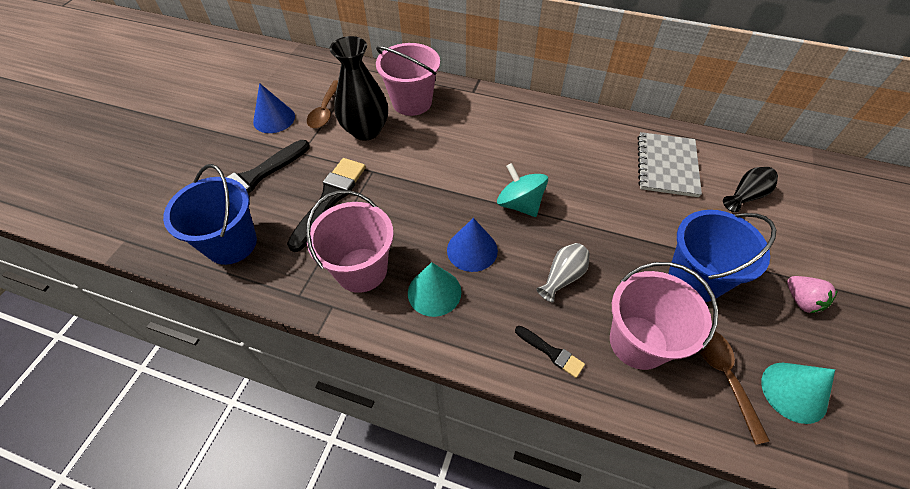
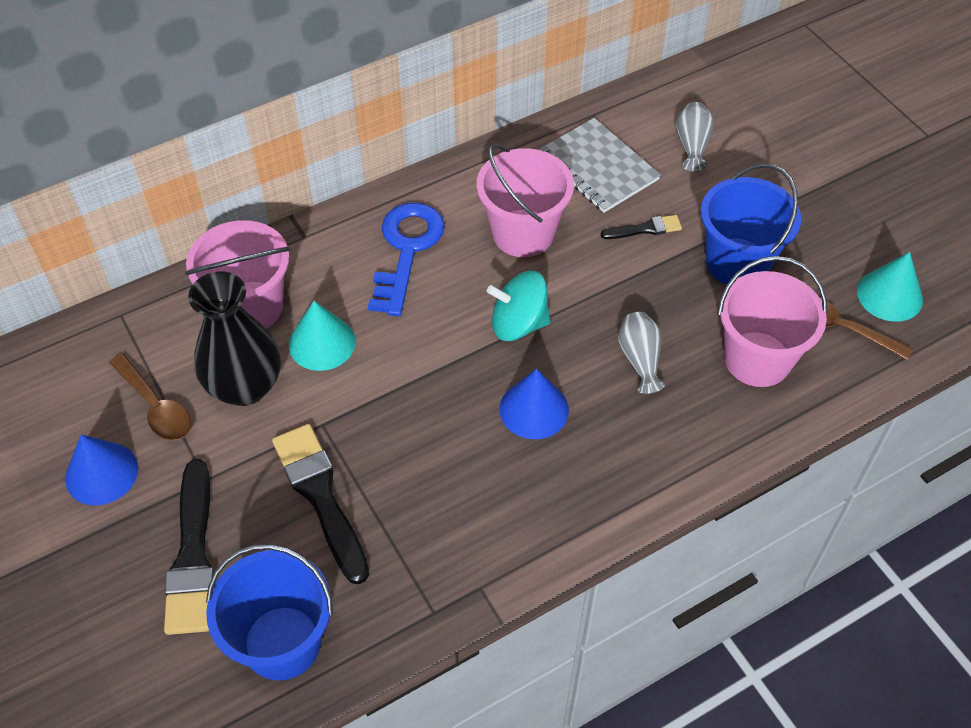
camera: 50 degrees left, 0 degrees up
(361, 270) = (459, 528): pink bucket -> pink bucket (523, 233)
(434, 292) = (553, 480): turquoise cone -> turquoise cone (322, 343)
(510, 130) = (407, 250): none -> blue key
(551, 352) = (708, 433): black brush -> black brush (645, 229)
(745, 196) = (692, 145): black vase -> grey vase
(801, 301) = (824, 213): pink strawberry -> none

